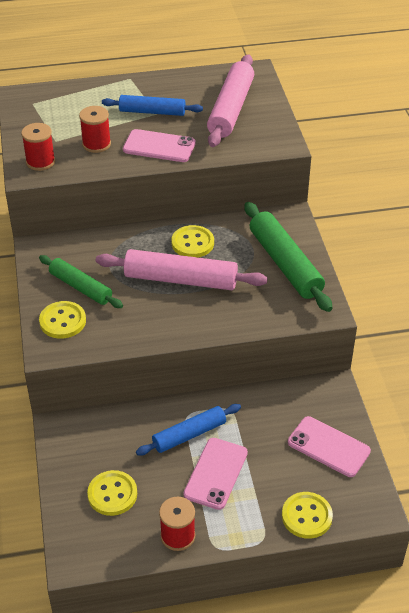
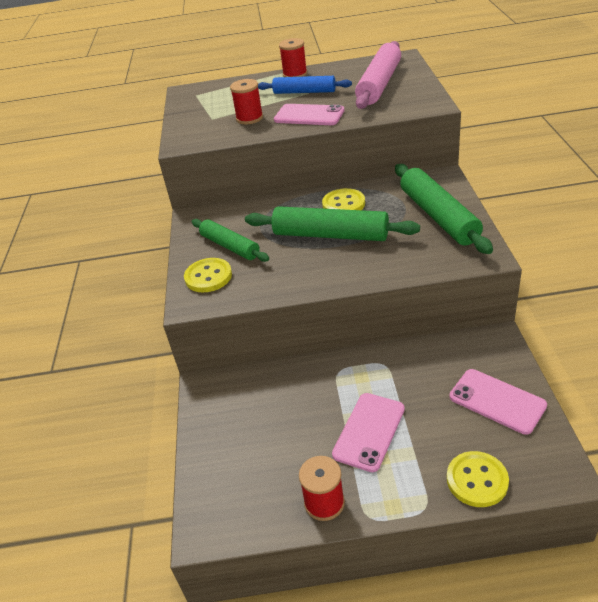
camera: 10 degrees right, 5 degrees down
(40, 162) = (195, 134): red spool -> red spool (295, 74)
(112, 494) = (253, 455): yellow button -> none
(181, 279) = (330, 235): pink rolling pin -> green rolling pin
(189, 434) = (340, 390): blue rolling pin -> none

